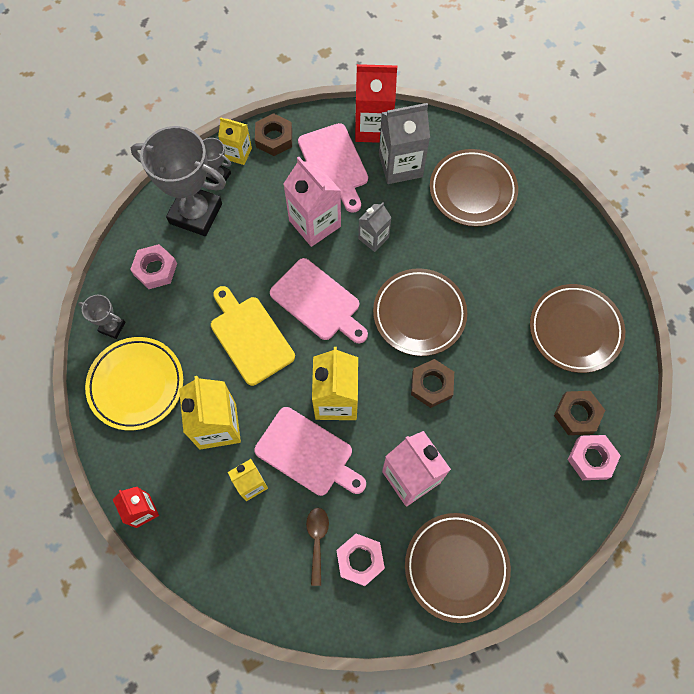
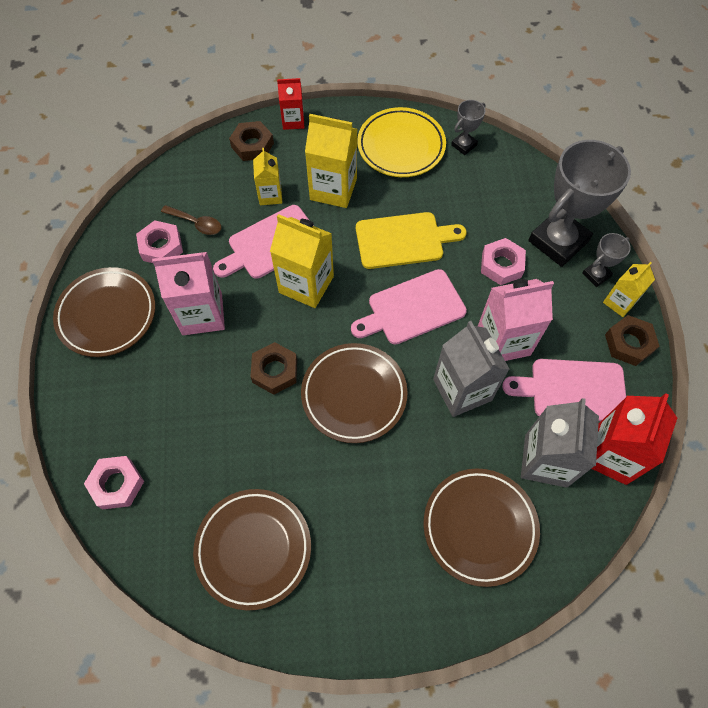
camera: 115 degrees right, 5 degrees down
(155, 269) = (508, 191): pink nut -> pink nut (501, 265)
(373, 238) = (462, 390): grey carton -> grey carton, size x1.71
(577, 414) = (166, 496): brown nut -> brown nut (252, 145)

